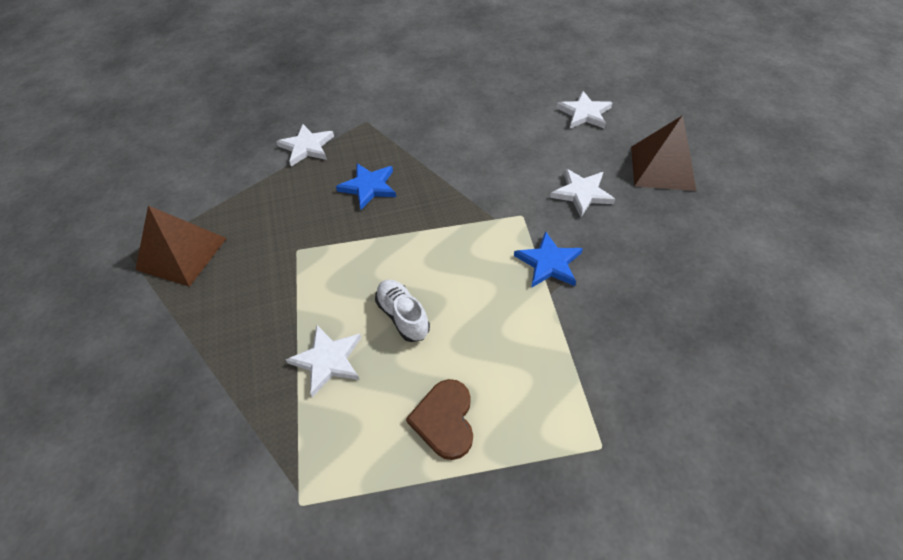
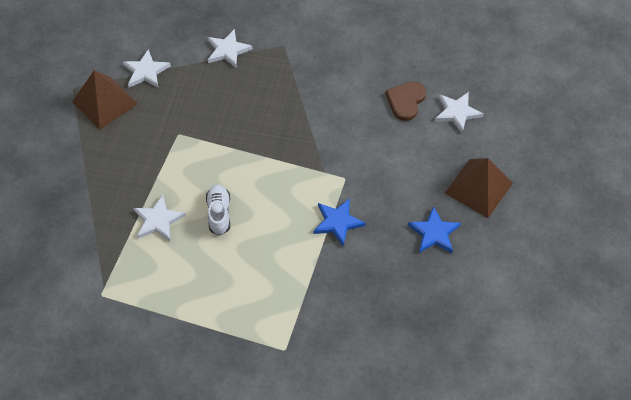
camera: 25 degrees right, 5 degrees up
(369, 187) = (252, 105): blue star -> blue star (434, 233)
(444, 420) = (205, 289): brown heart -> brown heart (406, 101)
(582, 193) = (401, 181): white star -> white star (146, 71)

